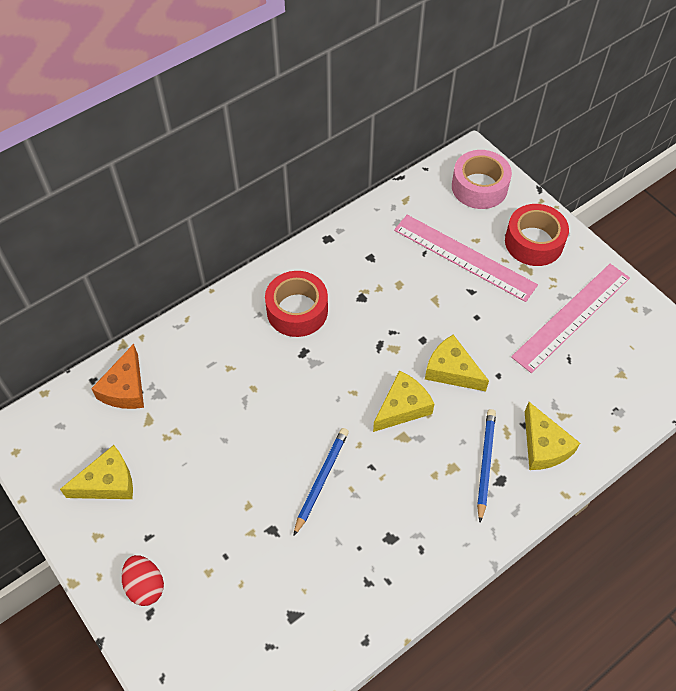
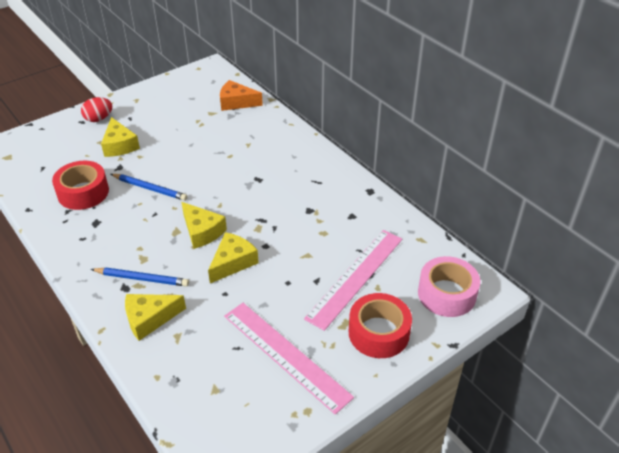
camera: 90 degrees right, 15 degrees down
(108, 482) = (170, 101): yellow cheese -> yellow cheese (119, 145)
(297, 310) = (297, 175): red tape -> red tape (83, 192)

